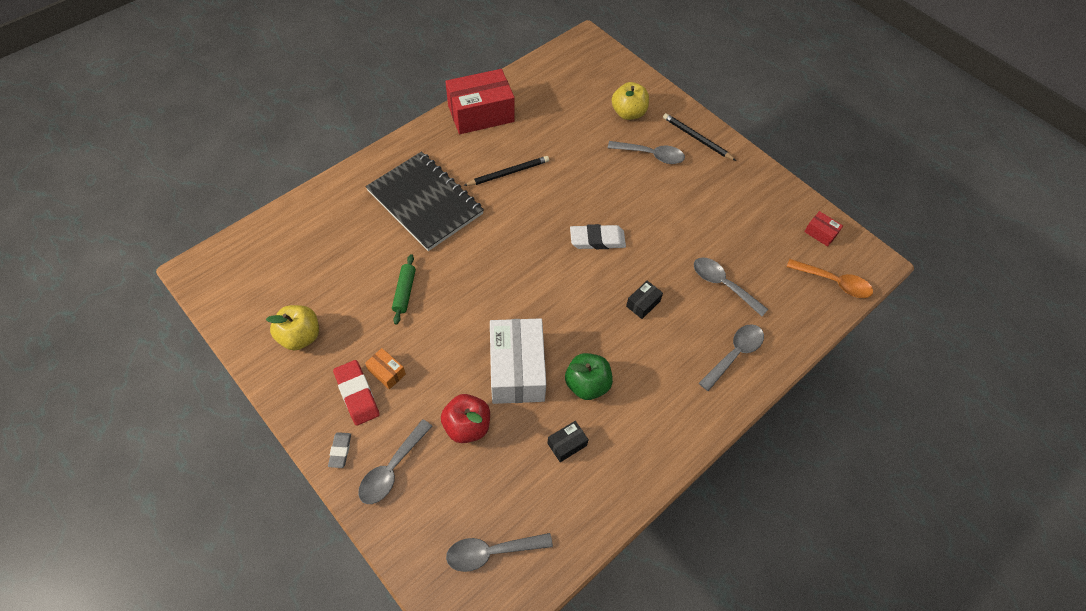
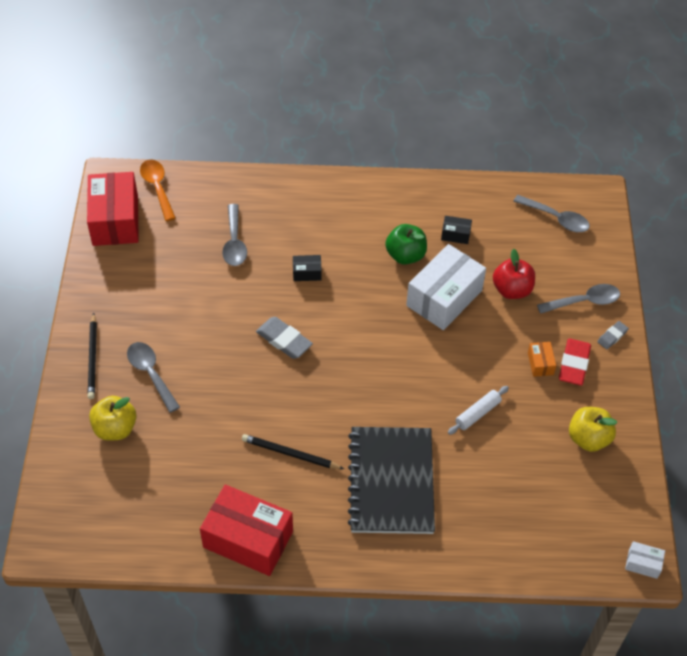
camera: 135 degrees left, 5 degrees down
(199, 272) = (643, 563): none -> white box
(404, 292) = (477, 413): green rolling pin -> white rolling pin
(597, 239) = (284, 340): white eraser -> grey eraser
(734, 354) = (286, 201): grey spoon -> none
(820, 233) = (115, 220): red box -> red box, size x2.31

